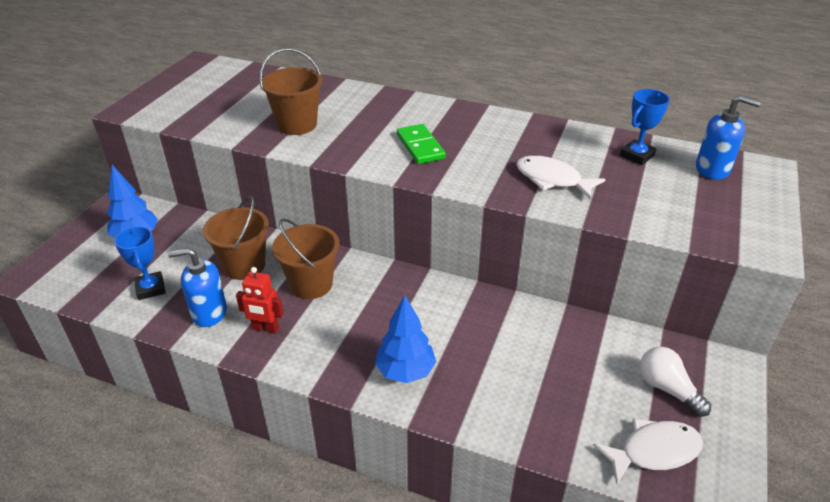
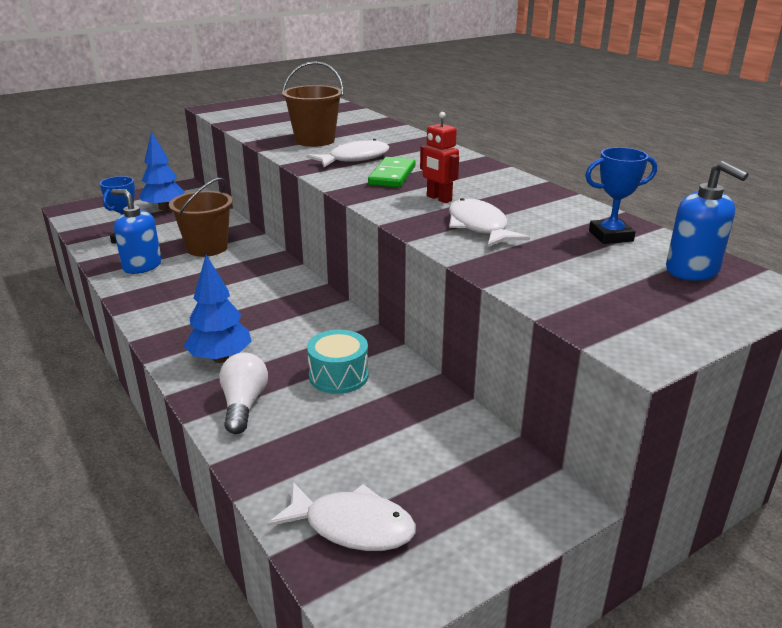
camera: 35 degrees right, 10 degrees down
(265, 328) = (163, 289): red robot -> red robot (439, 198)
(311, 284) = (236, 275): brown bucket -> none
(363, 137) = (354, 159): none -> white fish
(507, 341) = (338, 376): none -> turquoise drum
(667, 389) = (446, 485): white light bulb -> white light bulb (244, 404)

